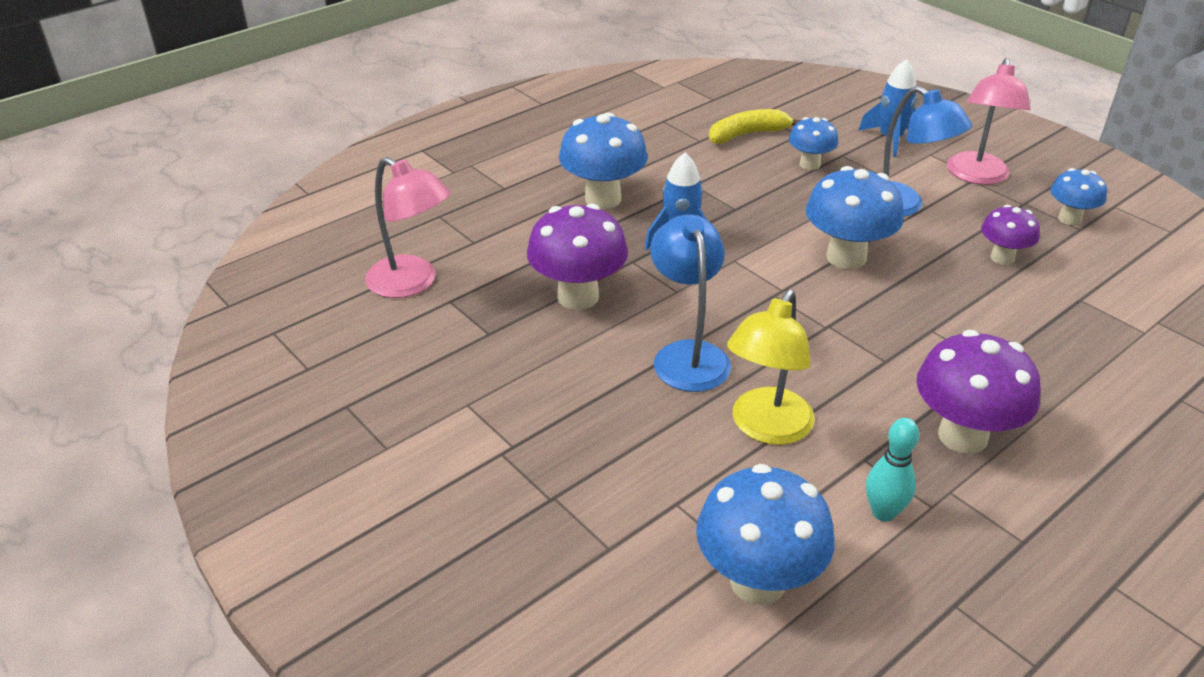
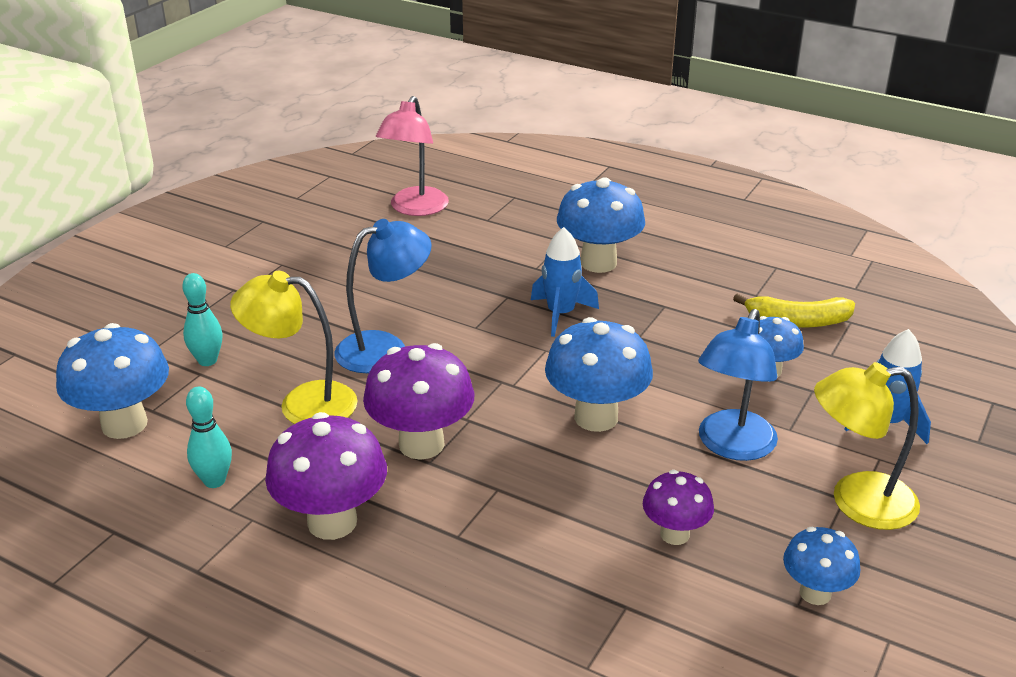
camera: 70 degrees right, 5 degrees down
(578, 297) = (438, 281): purple mushroom -> purple mushroom (421, 444)
(652, 494) = (207, 361): none -> turquoise bowling pin
(748, 134) = (797, 321): yellow banana -> yellow banana turned 135 degrees clockwise
(977, 176) = (856, 502): pink lamp -> yellow lamp

